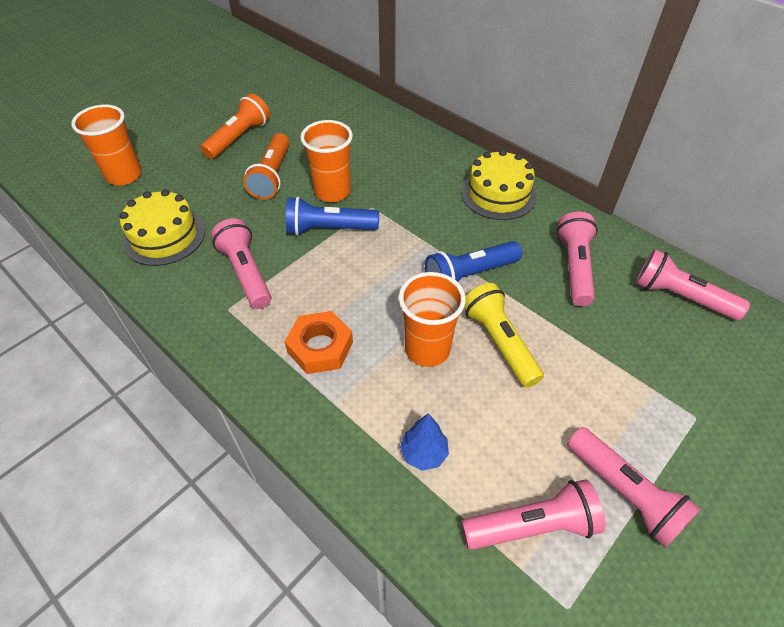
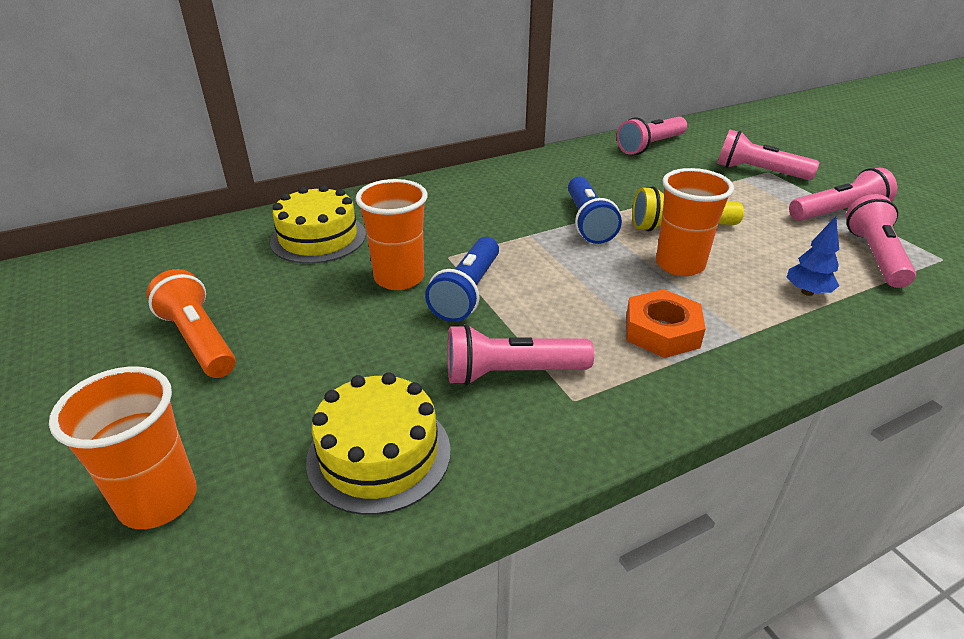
camera: 70 degrees left, 15 degrees down
(272, 176) = (324, 321): orange flashlight -> none
(498, 194) = (481, 183): yellow cake -> yellow cake (318, 238)
(574, 267) = (600, 174): pink flashlight -> pink flashlight (759, 172)

